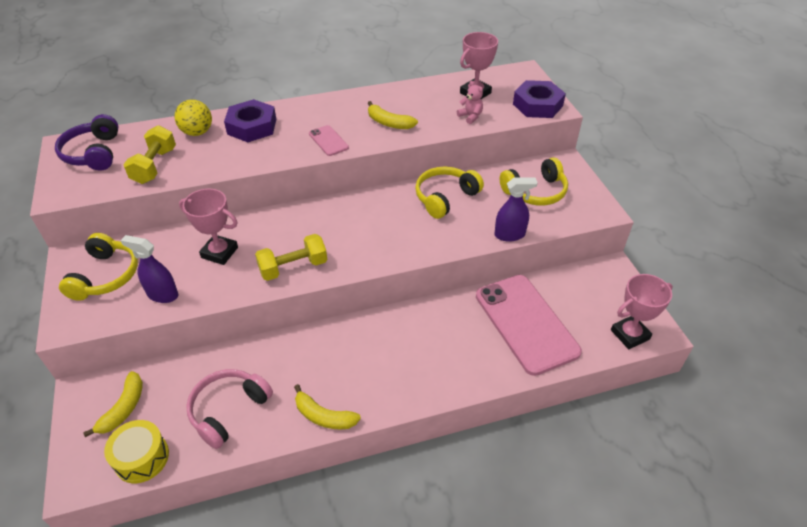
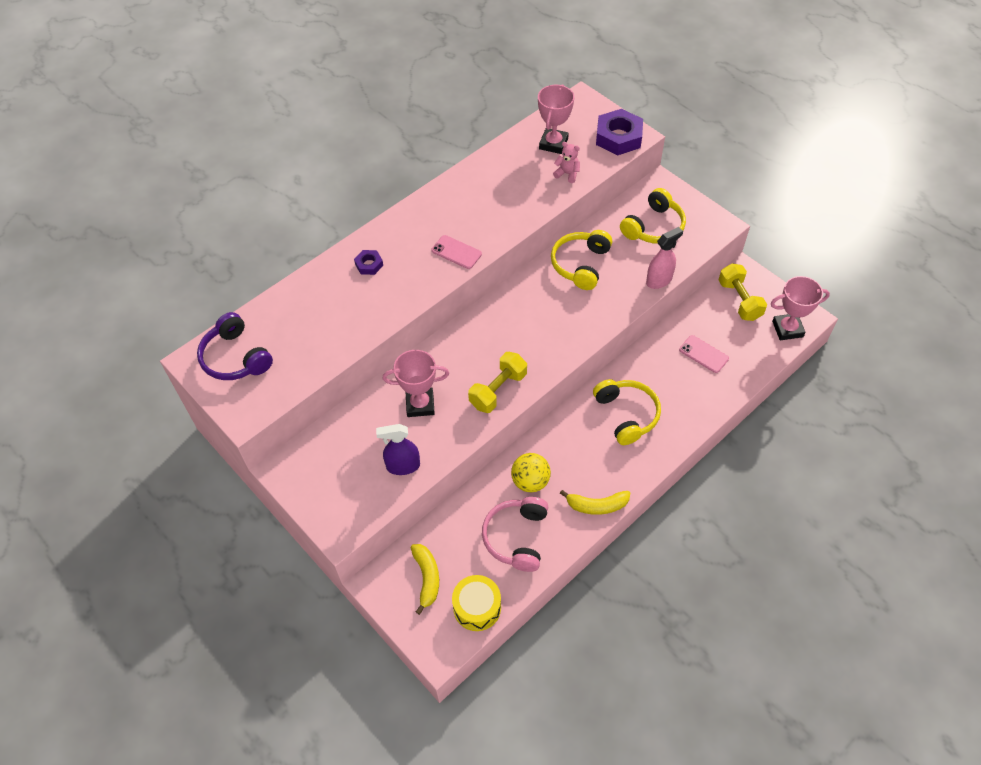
camera: 25 degrees left, 10 degrees up
(105, 276) = (334, 472): yellow headphones -> yellow headphones (626, 415)
(154, 166) = (312, 346): yellow dumbbell -> yellow dumbbell (739, 300)
(197, 132) = (320, 292): yellow ball -> yellow ball (530, 481)
(252, 126) = (369, 265): purple nut -> purple nut, size x0.51
(389, 123) = (497, 210): yellow banana -> none
(510, 235) = (659, 280): purple spray bottle -> pink spray bottle
(526, 323) = (703, 354): pink phone -> pink phone, size x0.44
(630, 334) = (787, 329): pink trophy -> pink trophy turned 45 degrees clockwise

